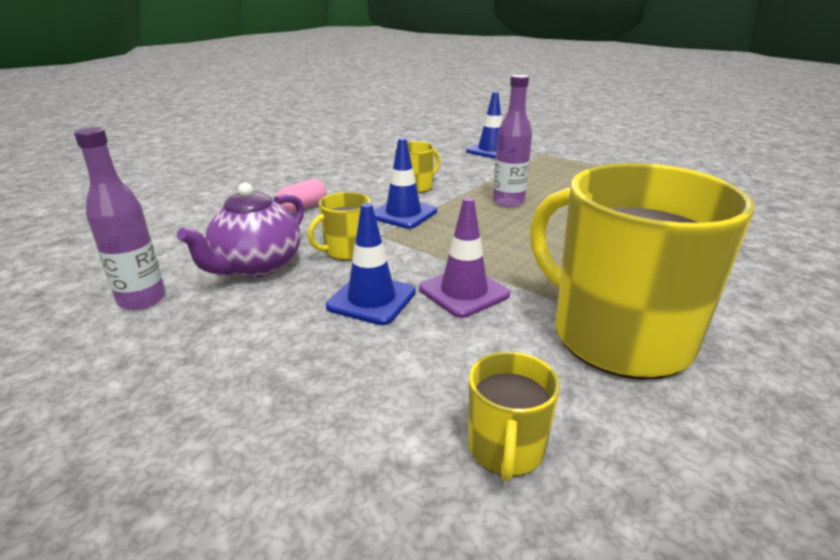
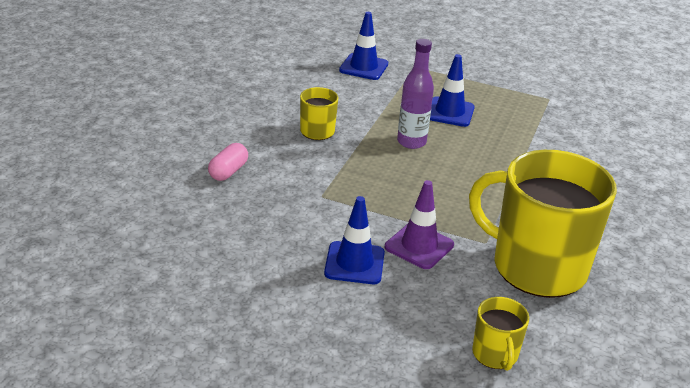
camera: 20 degrees left, 5 degrees up
(142, 300) = (173, 291): purple bottle -> none
(257, 266) = (239, 245): purple teapot -> none
(346, 251) = (304, 218): yellow mug -> none
(403, 214) = (326, 168): blue traffic cone -> blue traffic cone (449, 112)

